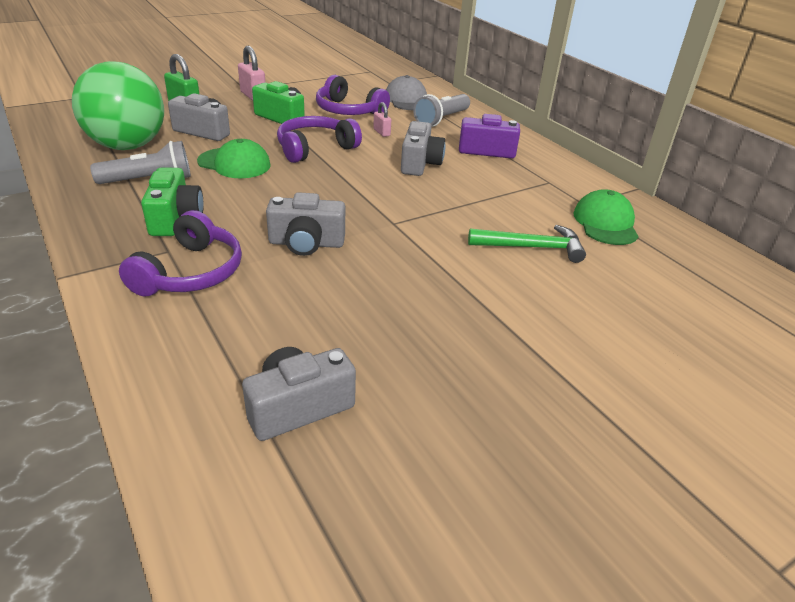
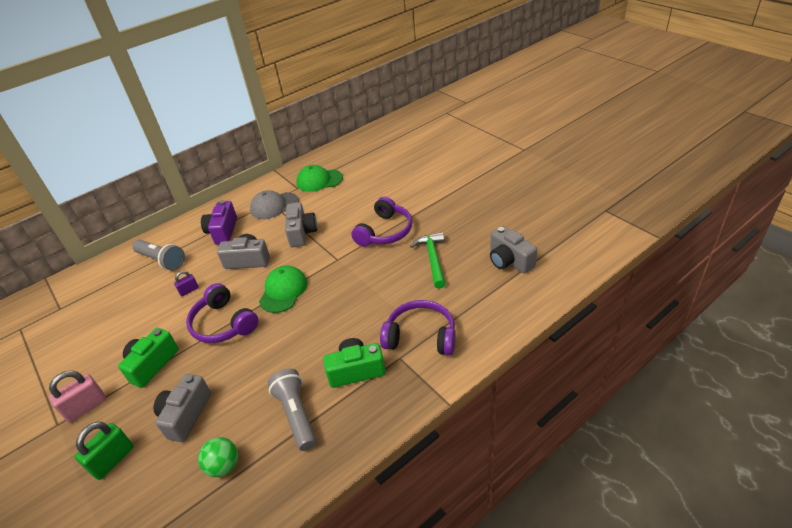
camera: 90 degrees left, 5 degrees up
(128, 146) = (224, 466): green ball -> green ball, size x0.44
(234, 163) = (257, 367): green cap -> green cap (283, 291)
(306, 243) = (372, 292): grey camera -> grey camera (302, 233)
(348, 110) = (136, 321): purple headphones -> purple headphones (385, 231)
(381, 132) = (189, 290): pink padlock -> purple padlock
(407, 99) = (111, 287): grey cap -> grey cap (274, 206)
(531, 247) = (352, 204): green hammer -> green hammer (433, 259)

